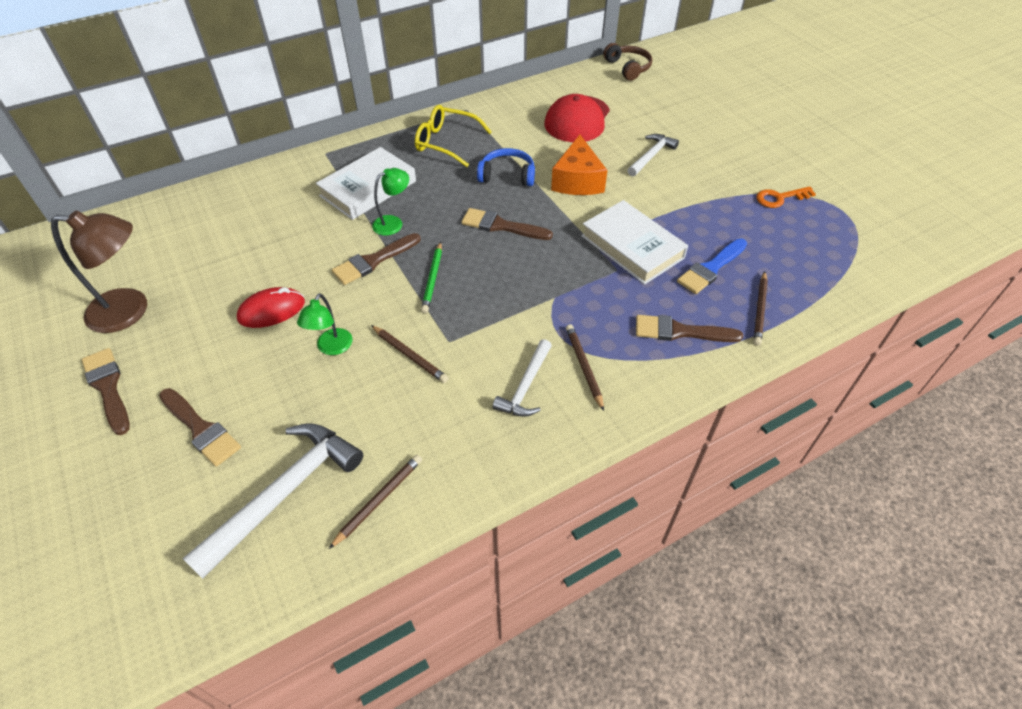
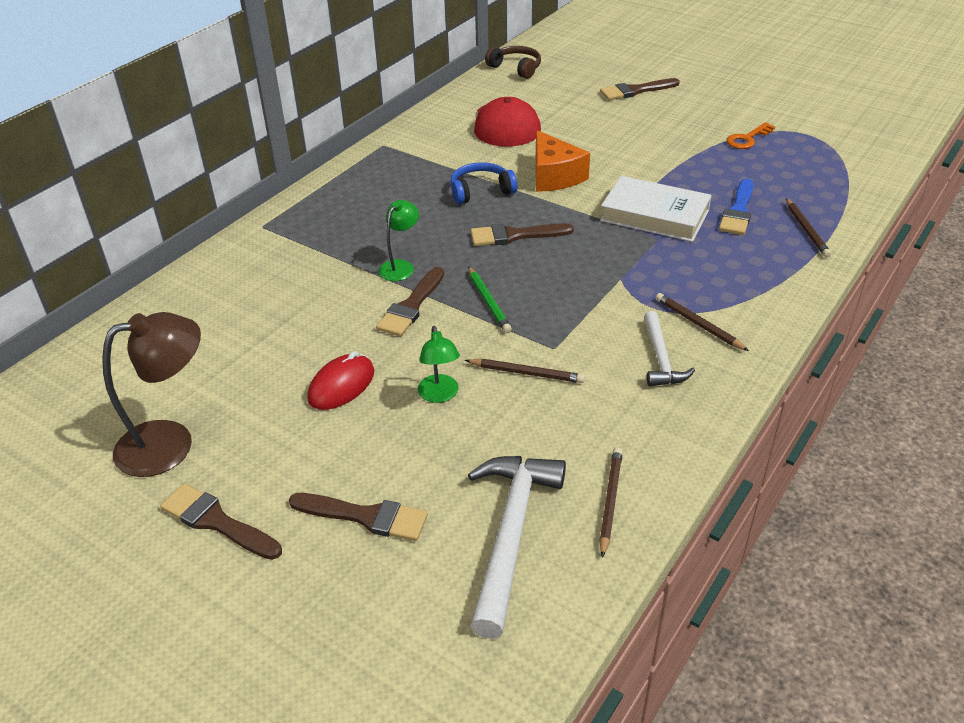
camera: 25 degrees left, 10 degrees down
(368, 188) = (343, 244): white book -> none
(446, 142) = (389, 180): yellow glasses -> none
(651, 156) = (605, 136): white hammer -> none
(680, 331) = (756, 268): brown brush -> brown brush (636, 91)

